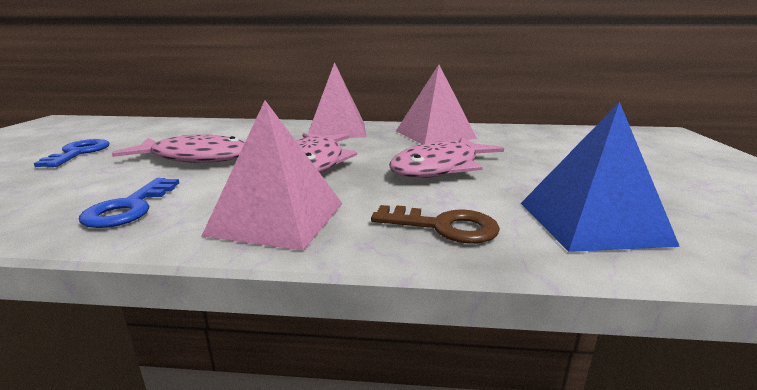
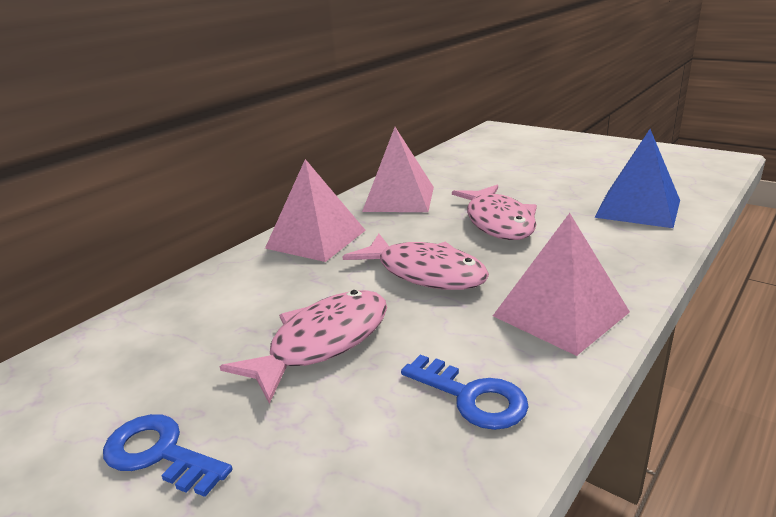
camera: 55 degrees left, 5 degrees up
(444, 227) = (618, 252): brown key -> none

